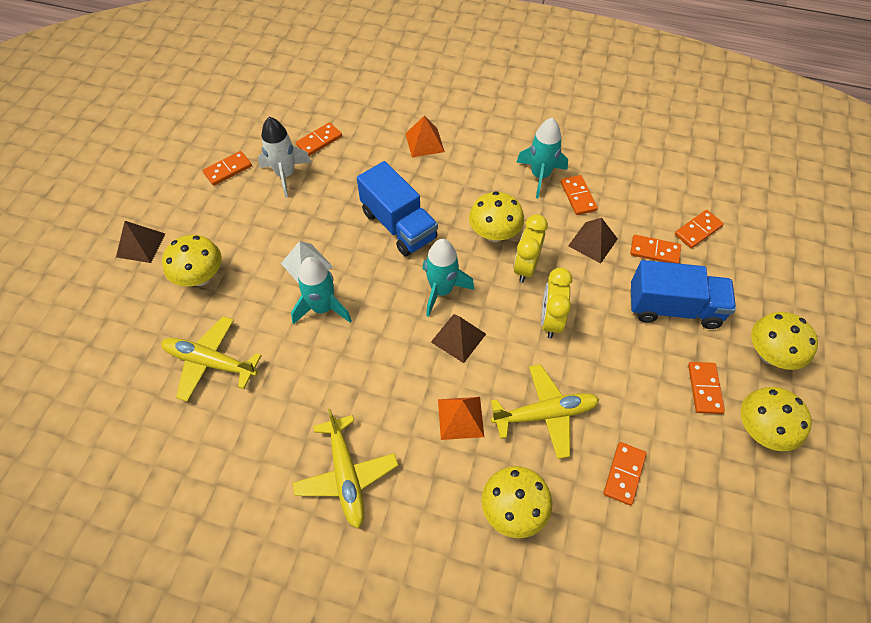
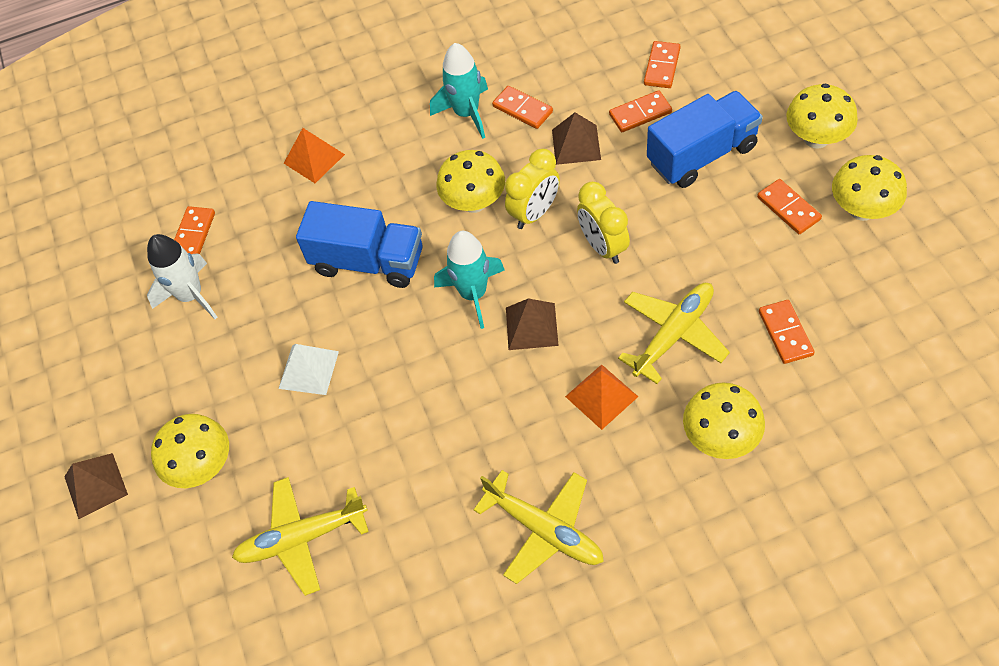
camera: 30 degrees left, 0 degrees up
(228, 170) = (117, 336): orange domino -> none
(322, 308) = (368, 398): turquoise rocket -> none
(526, 267) = (534, 213): yellow clock -> yellow clock turned 120 degrees counterclockwise

